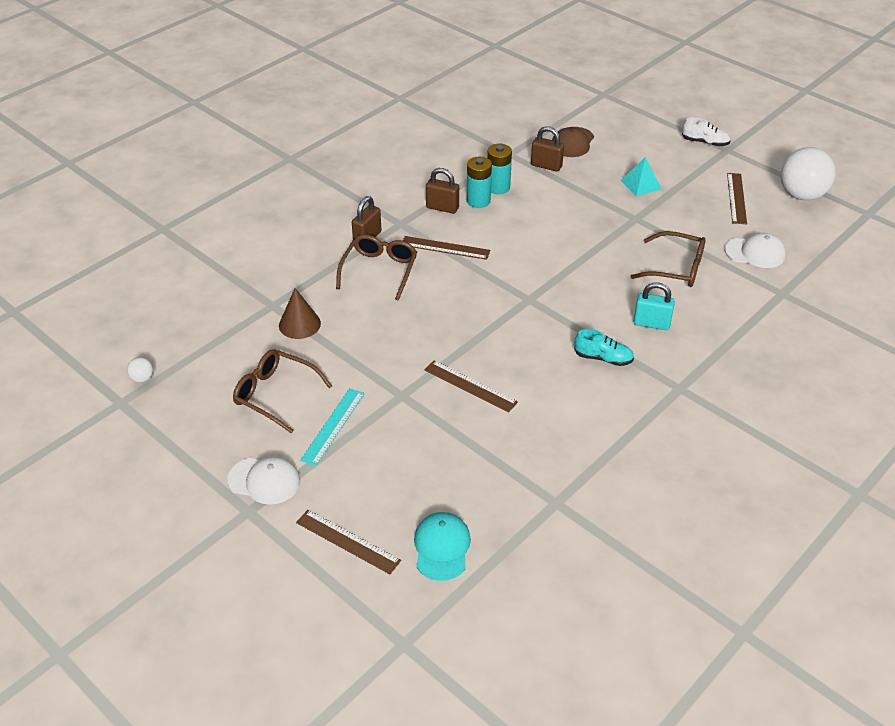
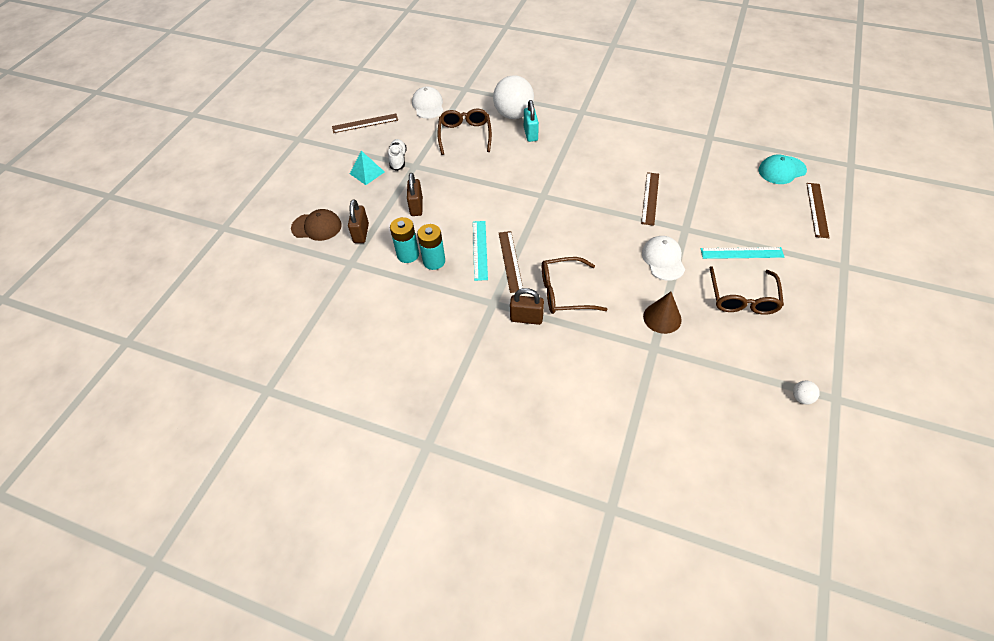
camera: 110 degrees left, 10 degrees up
(264, 481) = (816, 268): white cap -> white cap (663, 259)
(442, 208) = (456, 282): brown padlock -> brown padlock (416, 207)
(474, 232) = (480, 250): none -> turquoise ruler
(603, 358) = (578, 147): turquoise shoe -> none
(705, 142) = (291, 151): white shoe -> white shoe (398, 159)
(801, 195) = (348, 96): white ball -> white ball (513, 115)

